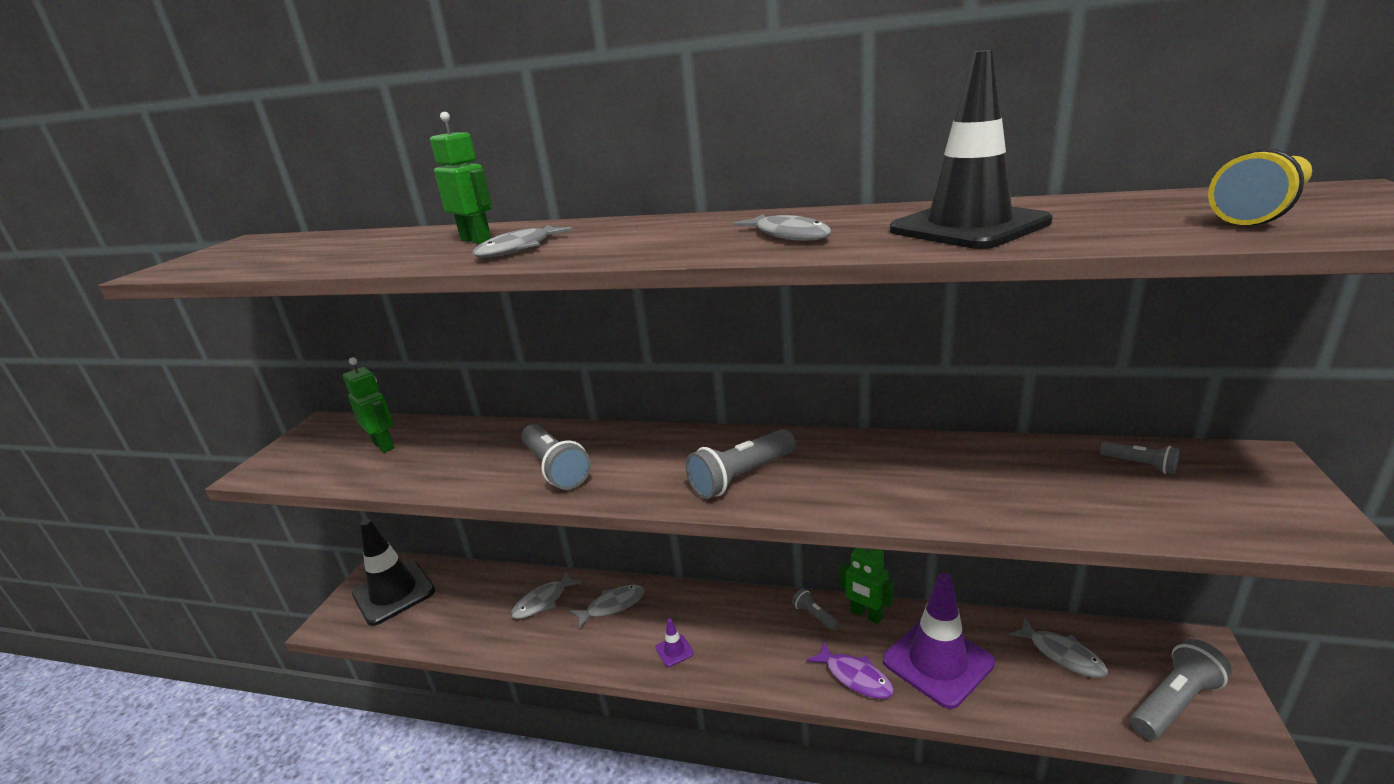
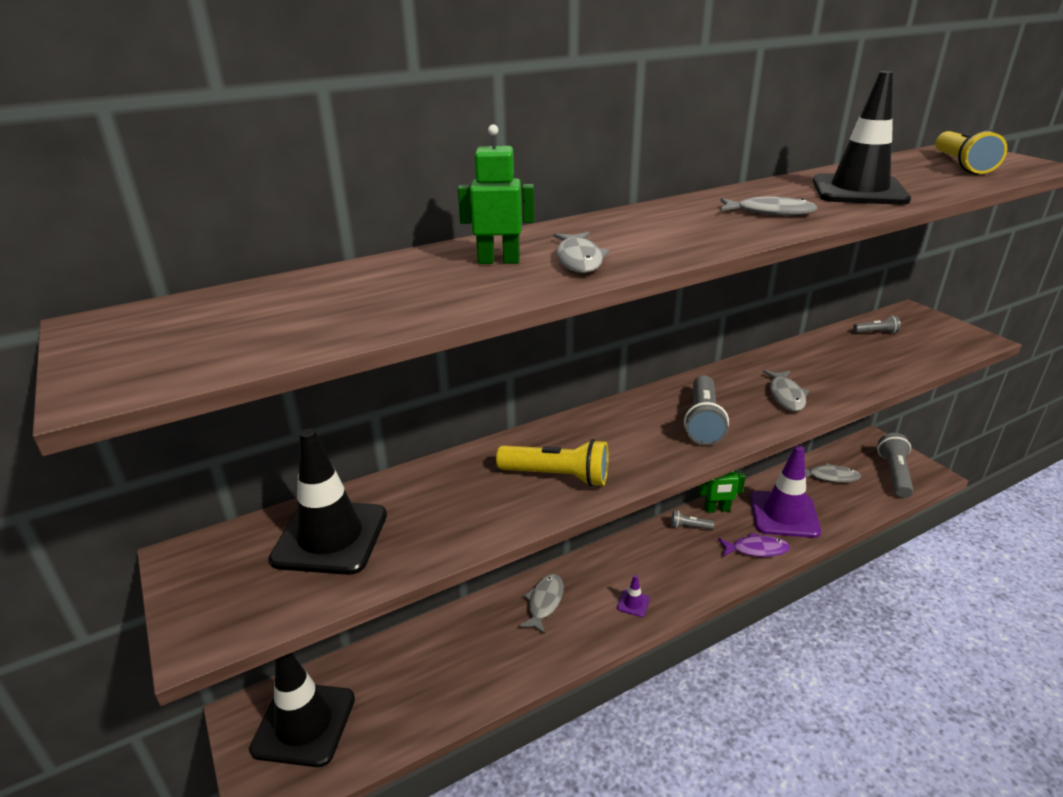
camera: 45 degrees left, 5 degrees up
(384, 445) = (330, 537): green robot -> black traffic cone
(543, 601) = (479, 635): grey fish -> grey fish (786, 395)
(556, 468) = (557, 476): grey flashlight -> yellow flashlight

